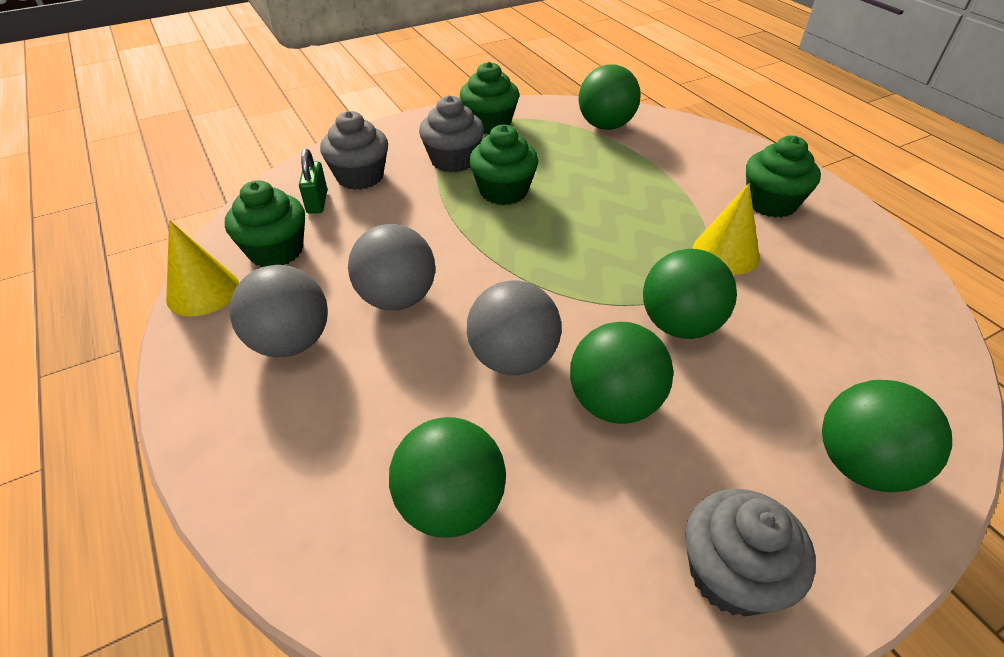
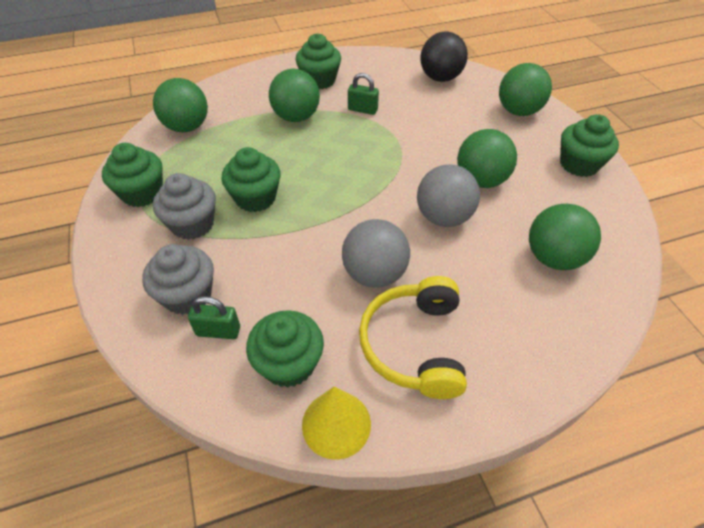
camera: 80 degrees left, 5 degrees up
(291, 342) = (414, 345): grey ball -> yellow headphones
(679, 325) = (422, 142): green ball -> green ball (296, 117)
(725, 253) = (362, 110): yellow cone -> green padlock
(731, 574) = (579, 164): grey cupcake -> green cupcake
(889, 337) = (440, 78): none -> black ball

